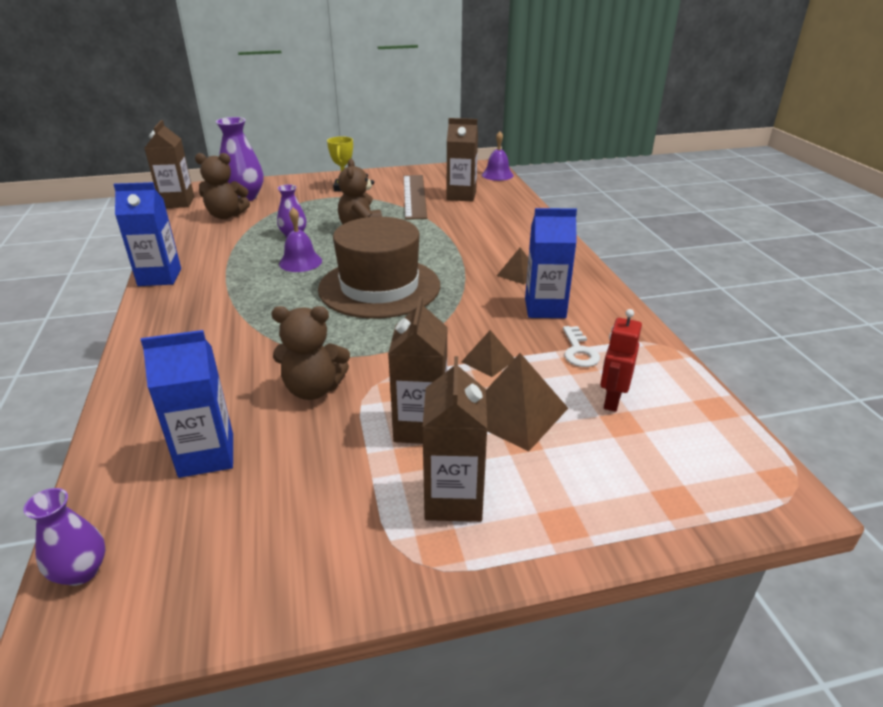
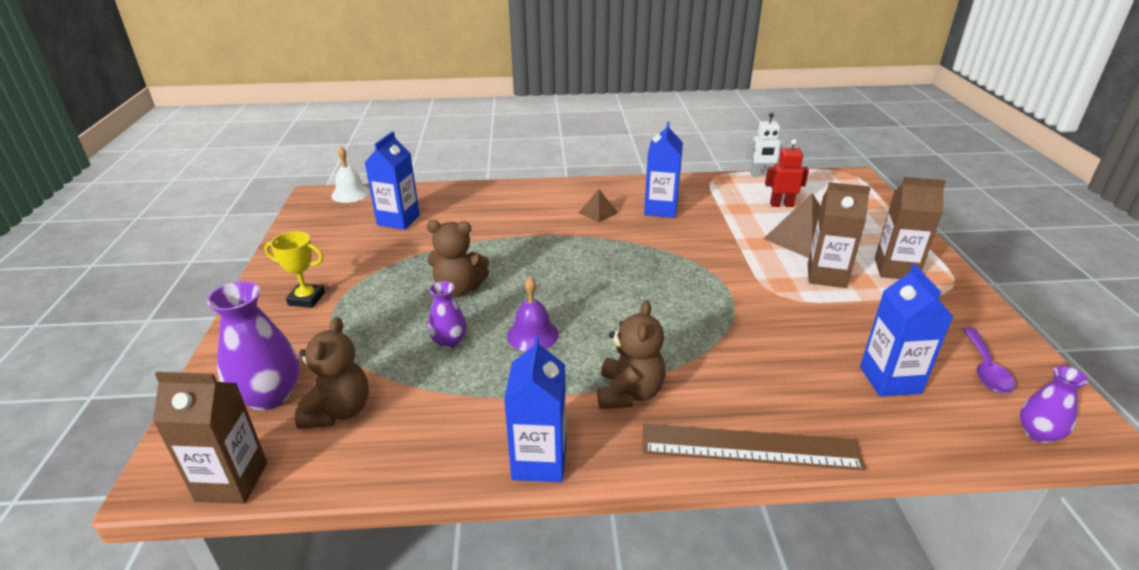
camera: 80 degrees left, 0 degrees up
(211, 550) = (985, 368): none -> purple spoon
(313, 389) = (787, 324): brown teddy bear -> brown teddy bear (629, 393)
(379, 287) = (608, 283): brown hat -> none
(414, 196) = (377, 249): brown ruler -> brown ruler (750, 447)
(461, 196) = (398, 220): brown carton -> blue carton
(488, 360) = (737, 241): brown pyramid -> none
(497, 175) = (350, 194): purple bell -> white bell
(578, 351) = (723, 206): white key -> none
(612, 400) = (781, 205): red robot -> red robot turned 150 degrees clockwise
(705, 386) = (761, 175): none -> white robot

